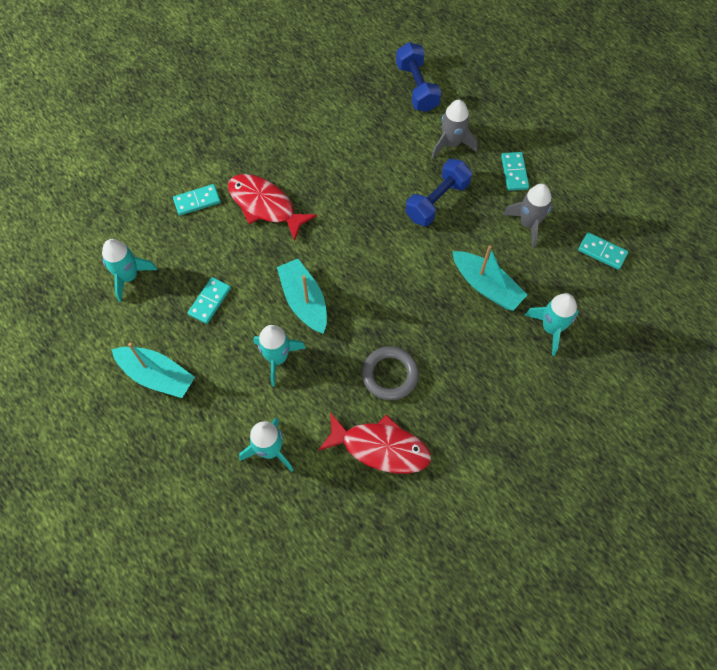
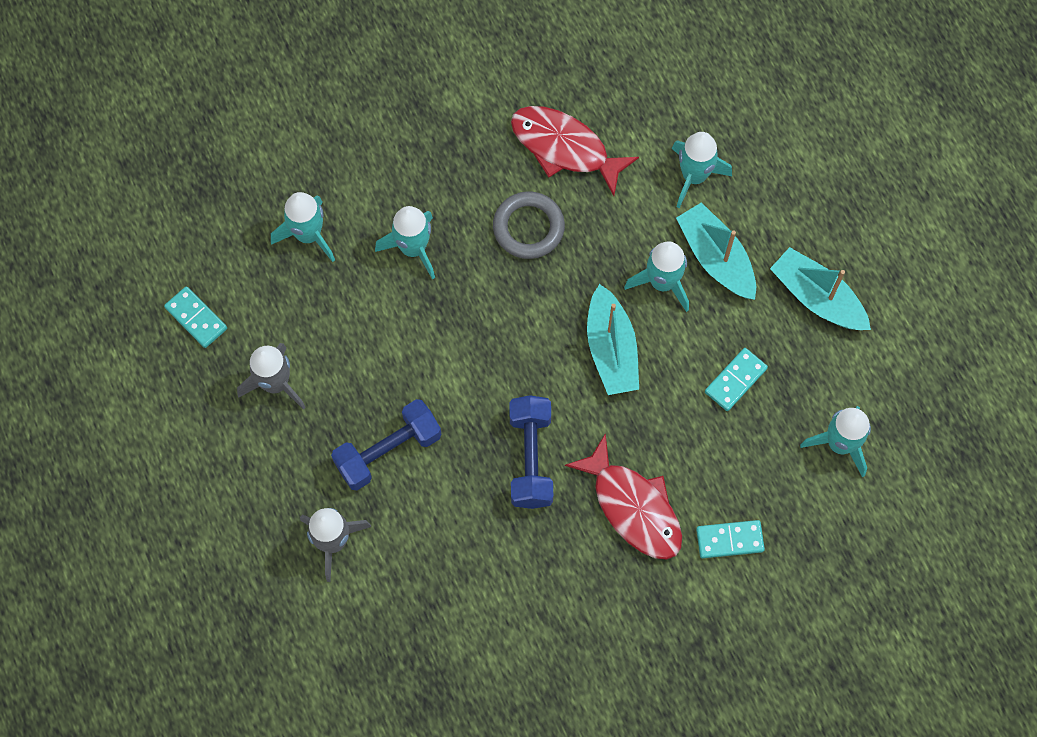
camera: 165 degrees left, 5 degrees up
(417, 87) = (350, 660): blue dumbbell -> blue dumbbell (530, 458)
(470, 337) = (413, 248): none -> turquoise rocket
(486, 286) = (367, 310): turquoise boat -> turquoise boat (716, 258)
(514, 172) = (262, 469): turquoise domino -> none

